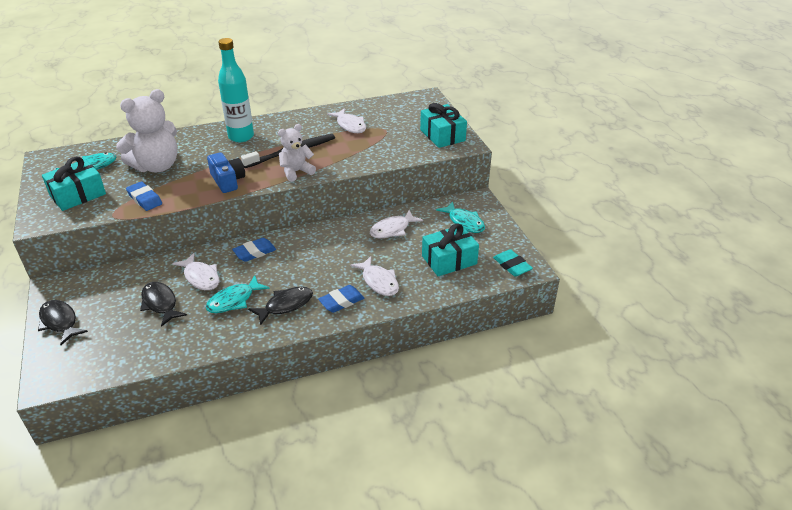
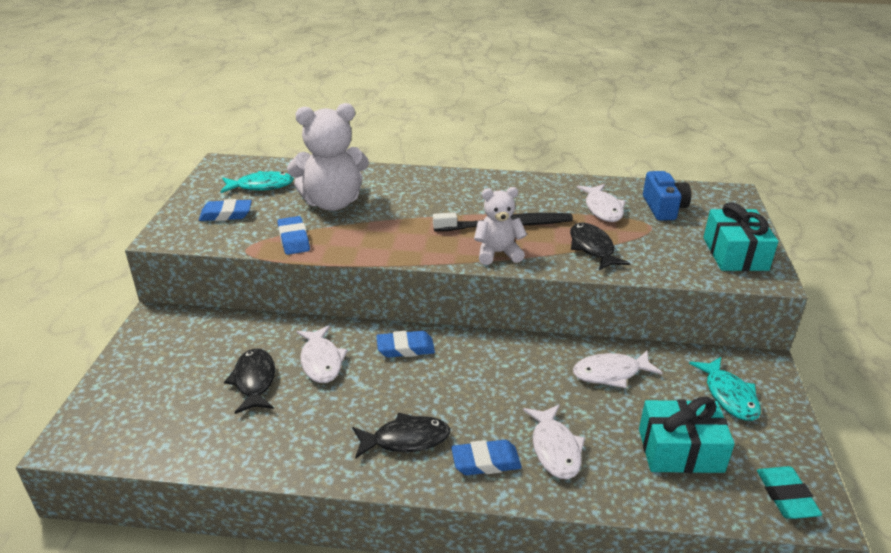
camera: 25 degrees right, 5 degrees down
(60, 322) = (133, 366): black fish -> black fish (592, 248)
(78, 195) = (226, 214): turquoise gift -> blue eraser
(228, 181) = (404, 242): blue camera -> blue camera (663, 208)
(234, 300) = (343, 408): turquoise fish -> none
(241, 137) = (452, 191): turquoise bottle -> none

